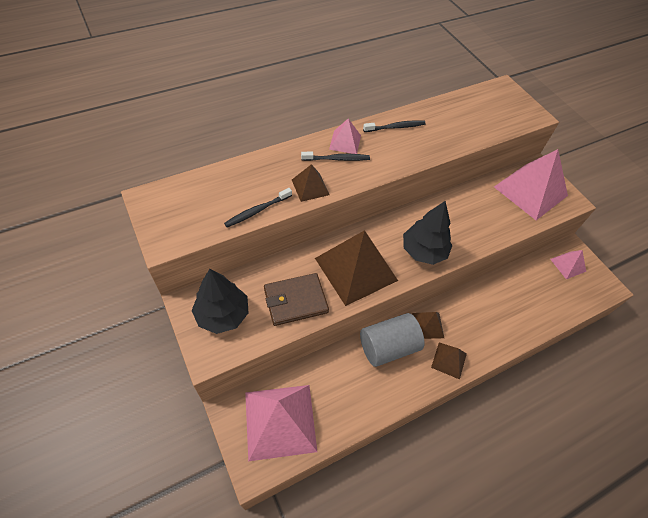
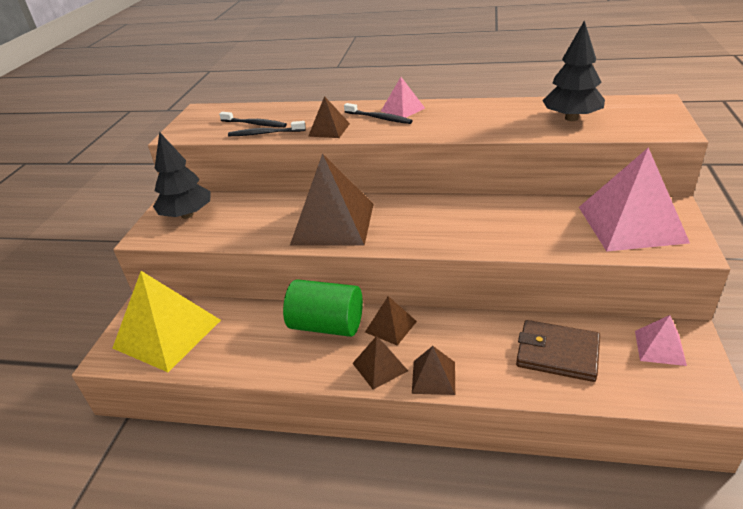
camera: 45 degrees right, 20 degrees down
(280, 421) = (167, 333): pink pyramid -> yellow pyramid
(295, 301) = (252, 226): brown wallet -> brown wallet (557, 353)
(388, 347) = (327, 325): grey cylinder -> green cylinder
(395, 127) = (470, 109): black toothbrush -> black toothbrush (254, 124)
(423, 251) = (421, 233): black tree -> black tree (571, 118)
(483, 349) = (433, 377): none -> brown pyramid

